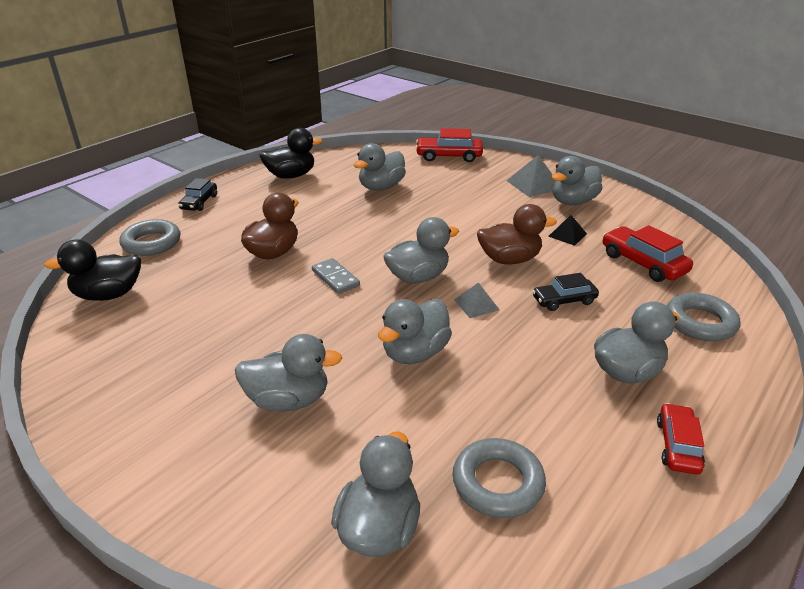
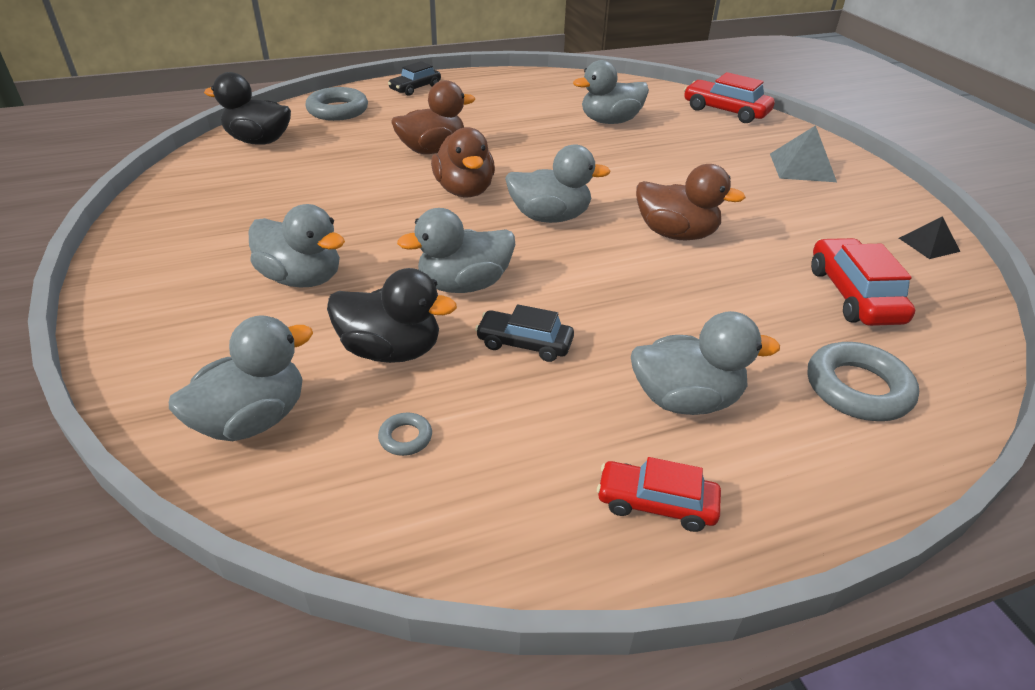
camera: 30 degrees right, 5 degrees up
(291, 176) = (527, 87): black duck -> black duck (391, 350)
(335, 278) = (464, 191): grey domino -> brown duck
(476, 304) = (583, 264): grey pyramid -> none
(498, 483) = (405, 437): grey ring -> grey ring, size x0.47
(564, 300) = (694, 297): black car -> black car (524, 343)
(567, 235) = (782, 232): black pyramid -> black pyramid (928, 244)
(573, 202) = (834, 199): grey duck -> none
(677, 446) = (656, 503): red car -> red car turned 120 degrees counterclockwise

